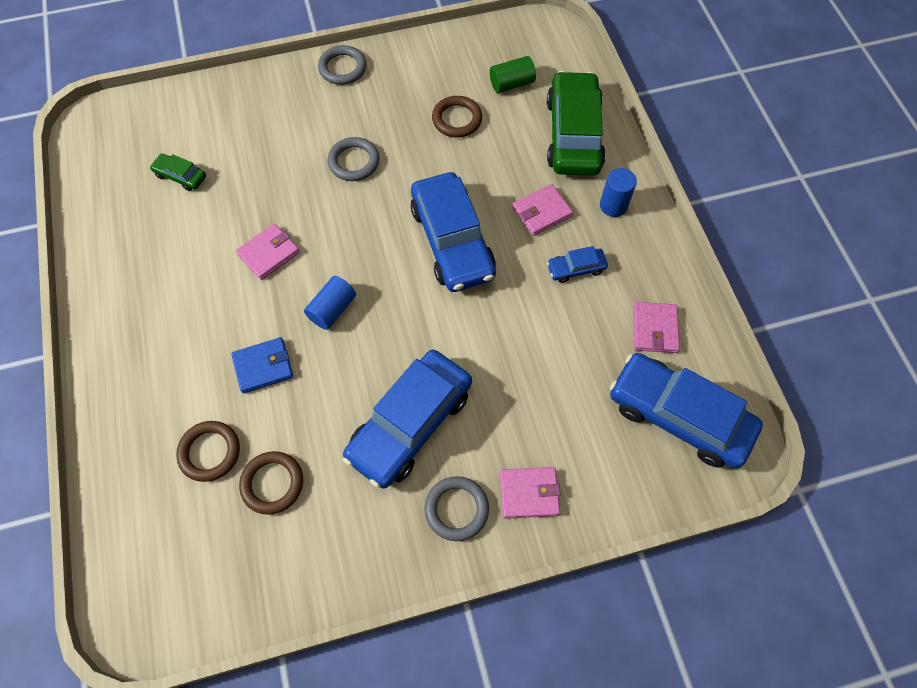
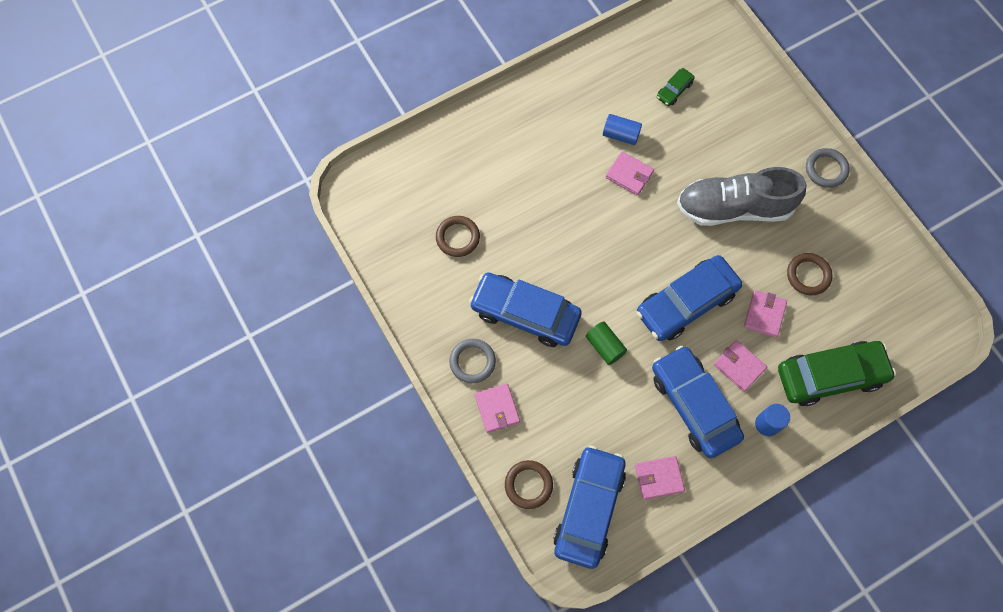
camera: 75 degrees right, 5 degrees up
(181, 176) = (674, 90): green car -> green car turned 150 degrees counterclockwise
(210, 452) = (468, 191): brown ring -> brown ring (528, 485)
(263, 366) = (538, 203): blue wallet -> none
(332, 309) = (598, 234): blue cylinder -> blue cylinder (620, 135)
(354, 162) = (734, 208): grey ring -> grey shoe
(489, 171) = (764, 314): none -> pink wallet
(511, 84) = (866, 311): green cylinder -> green cylinder (605, 346)
(576, 268) = (694, 405): blue car -> blue car, size x2.25

